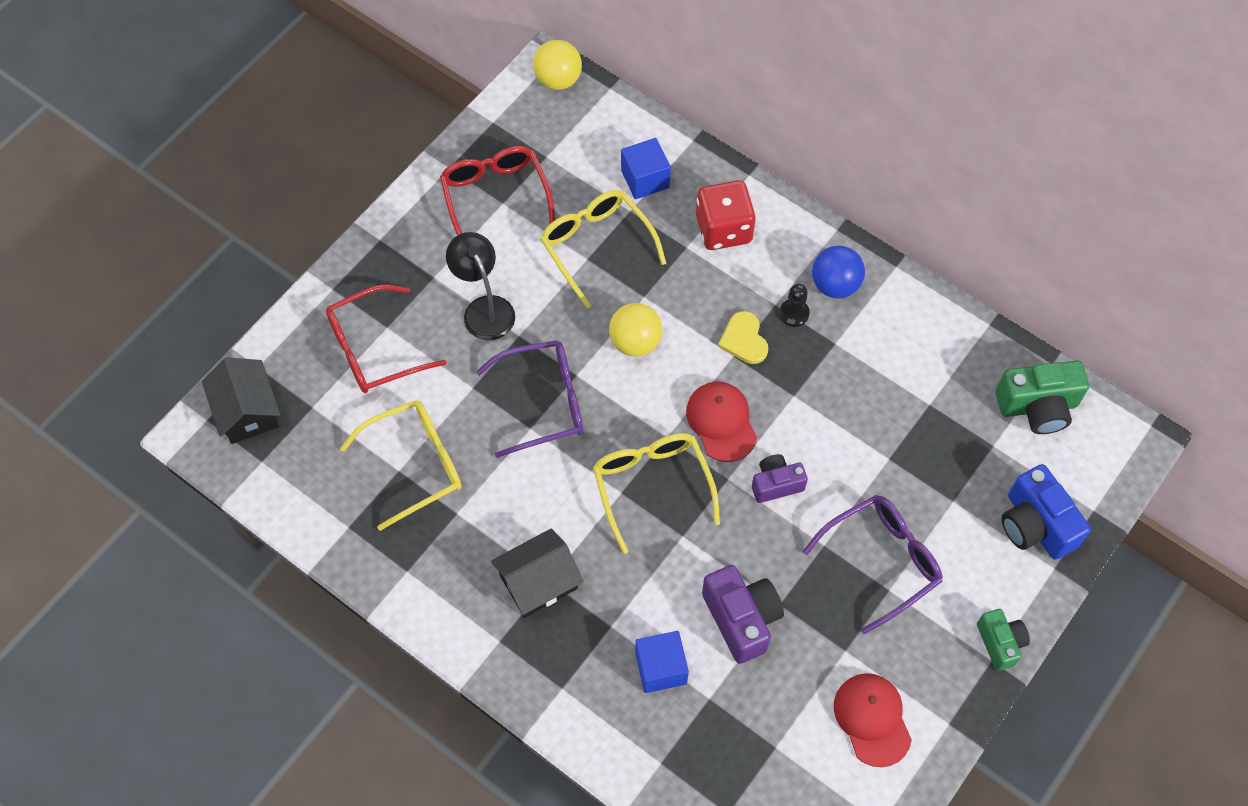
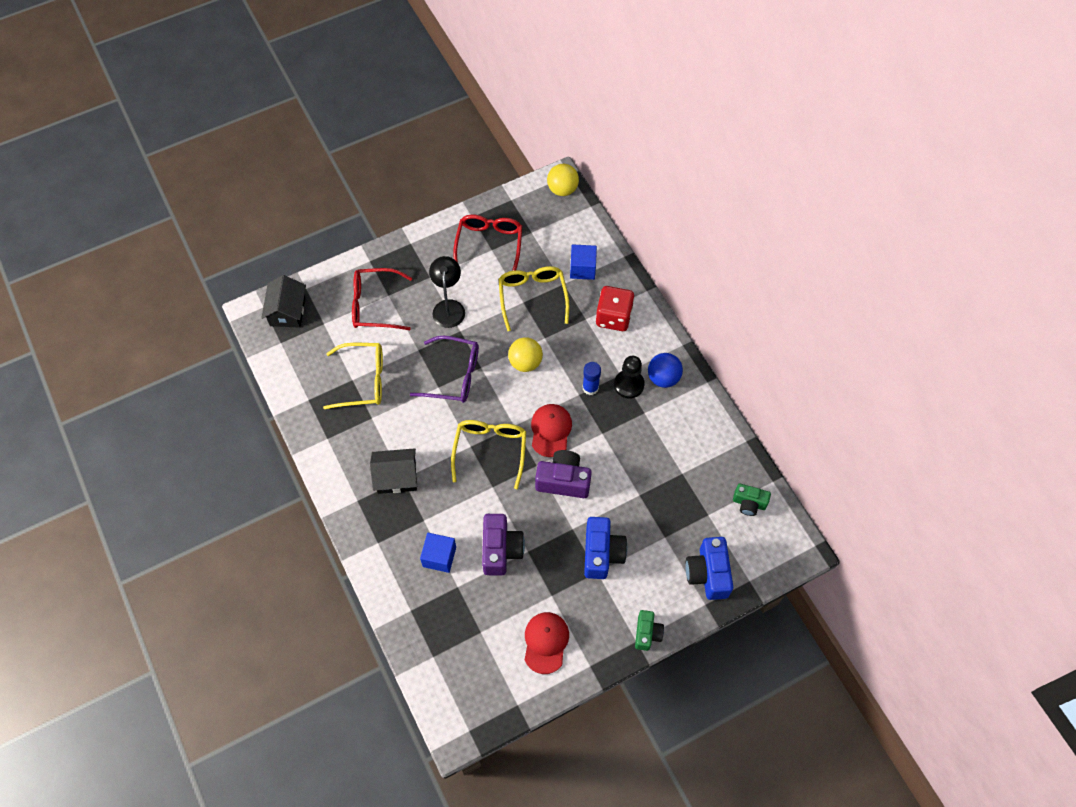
camera: 25 degrees right, 0 degrees up
(744, 339) = (590, 388): yellow heart -> blue glue stick
(776, 484) = (563, 480): purple camera -> purple camera, size x1.60
(794, 313) = (629, 384): black pawn -> black pawn, size x1.54
(882, 561) = (602, 553): purple glasses -> blue camera
(1037, 407) = (749, 503): green camera -> green camera, size x0.63

